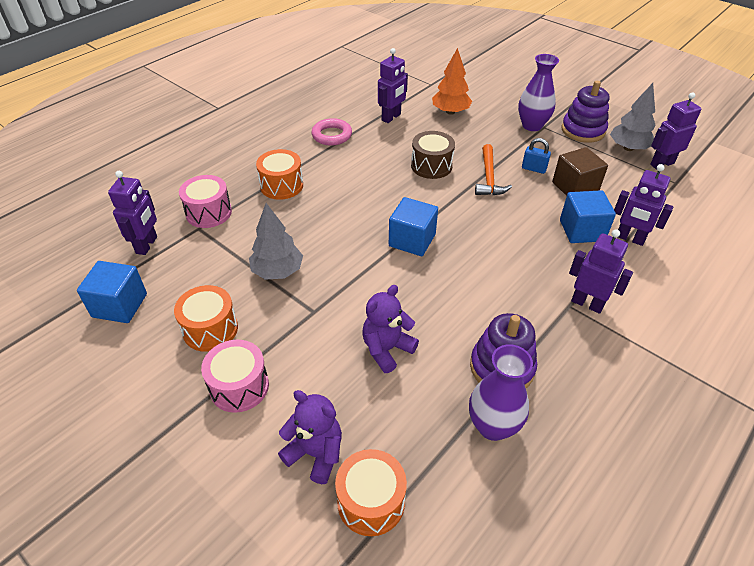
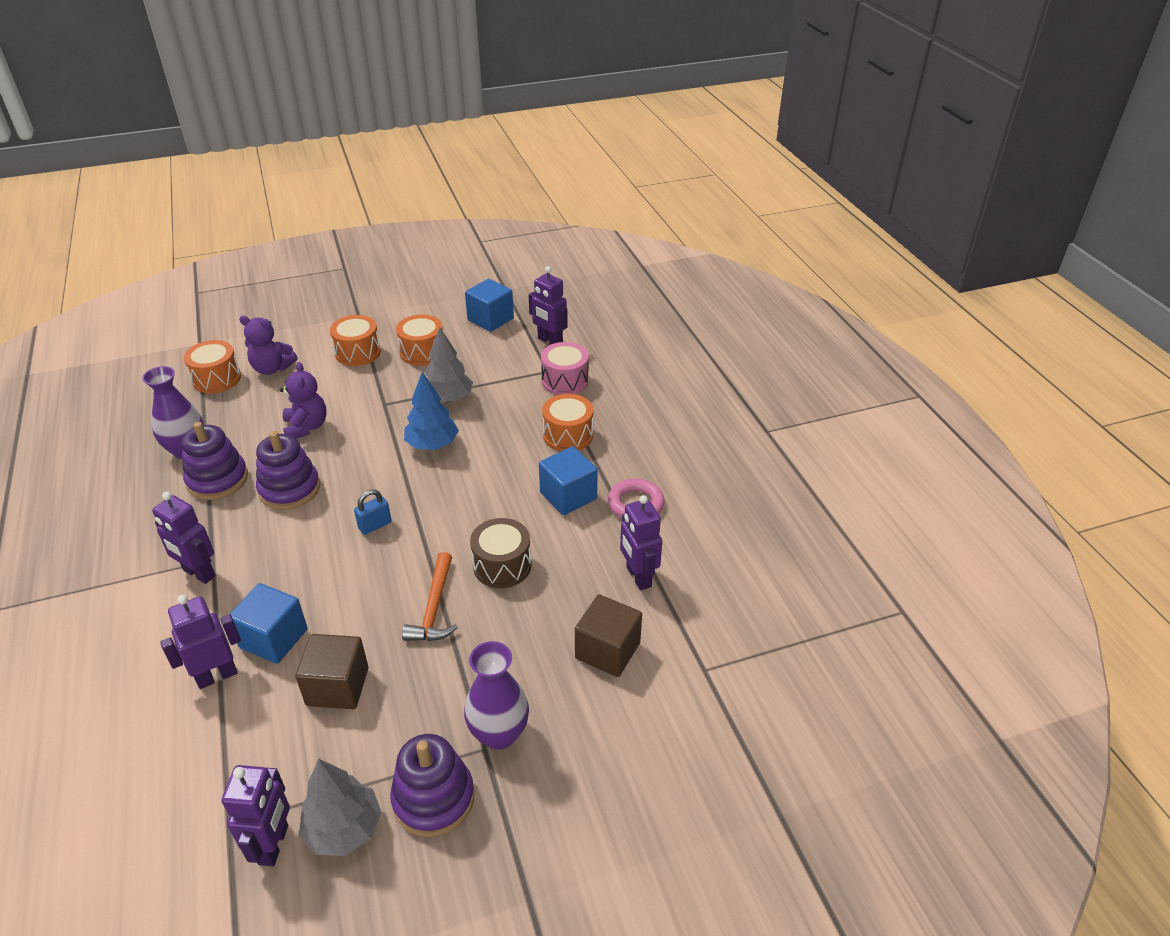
camera: 120 degrees right, 5 degrees down
(239, 386) = (358, 352): pink drum -> orange drum
(315, 453) = (272, 368): purple teddy bear -> purple teddy bear turned 45 degrees clockwise
(345, 251) = (432, 444): none -> blue tree
(412, 240) = (401, 493): blue cube -> blue cube (568, 496)
(450, 112) = (607, 650): orange tree -> brown cube
(466, 308) = (289, 489): none -> purple stacking toy
(489, 177) = (434, 608): orange hammer -> orange hammer turned 120 degrees counterclockwise
(533, 169) = (409, 666): blue padlock -> blue padlock (375, 525)
(587, 303) = (199, 573): purple robot -> purple robot turned 60 degrees clockwise

